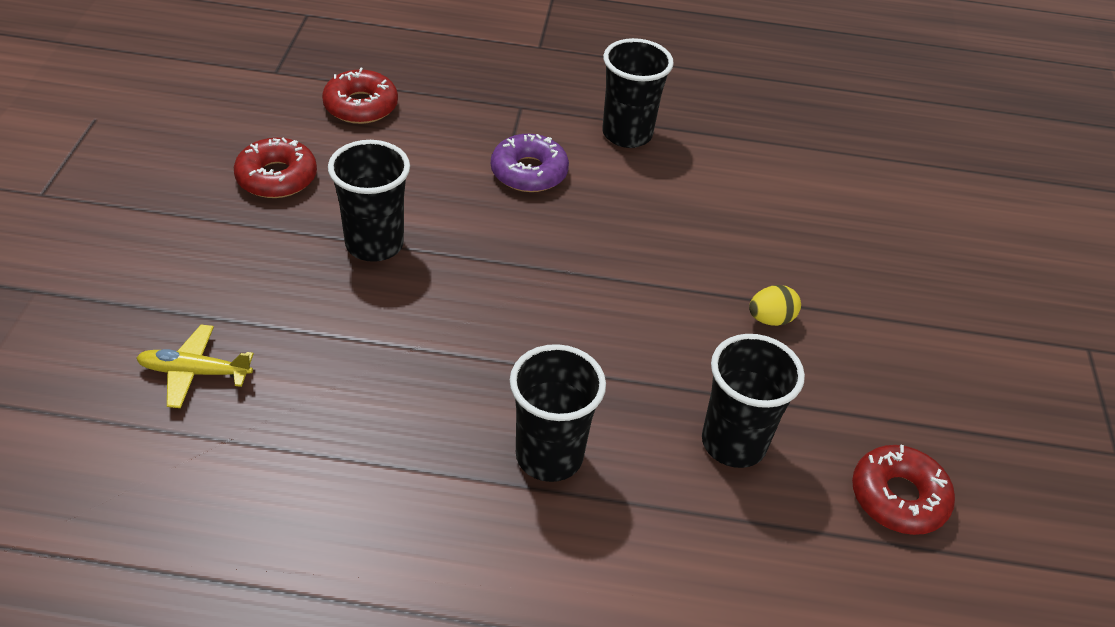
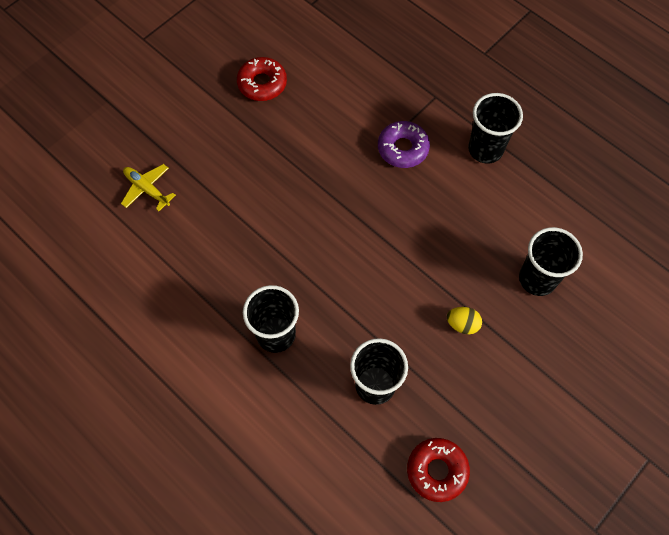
camera: 40 degrees right, 20 degrees up
(361, 106) = (341, 52): red donut -> none
(374, 244) = (282, 155): black cup -> black cup (537, 279)

